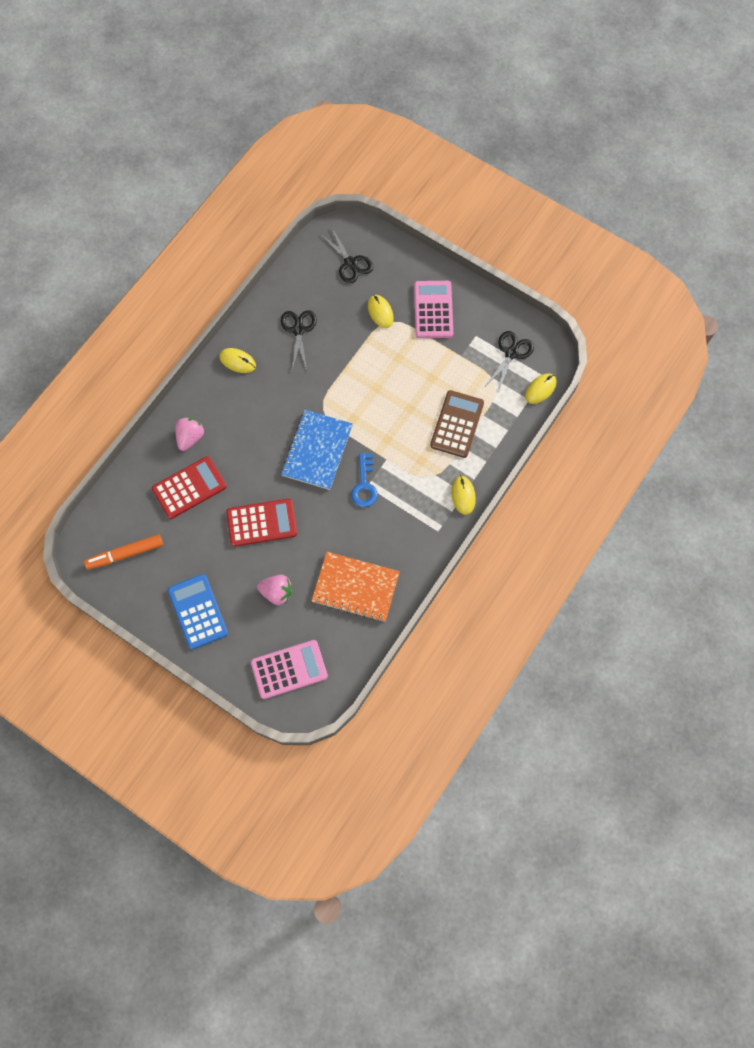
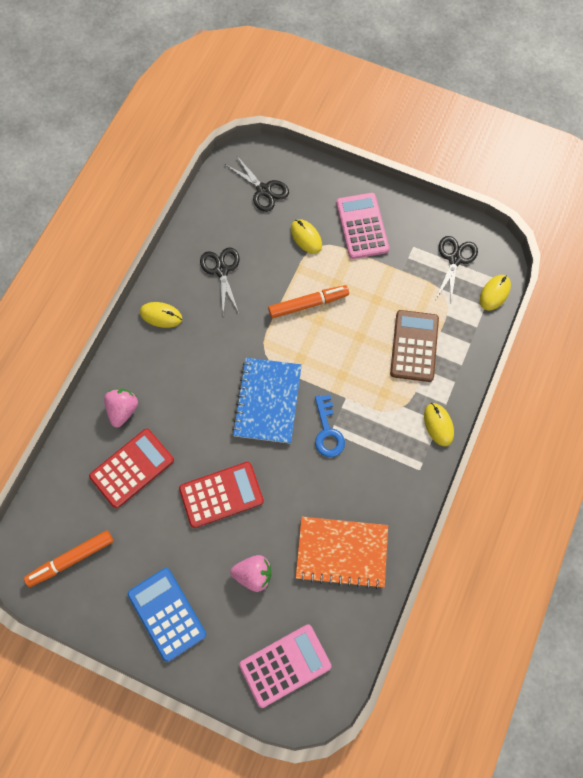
camera: 10 degrees left, 0 degrees up
(370, 372) = (308, 304): none -> orange marker

